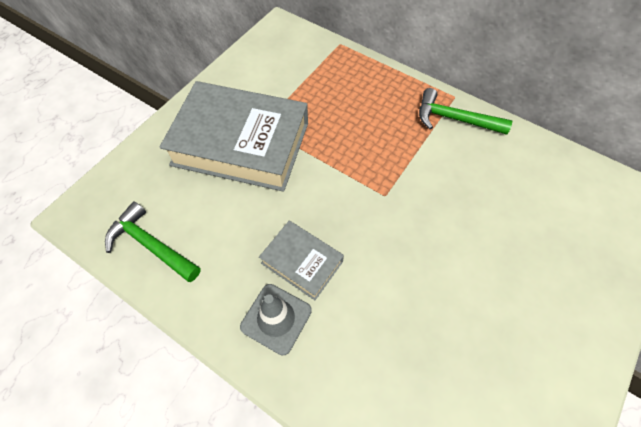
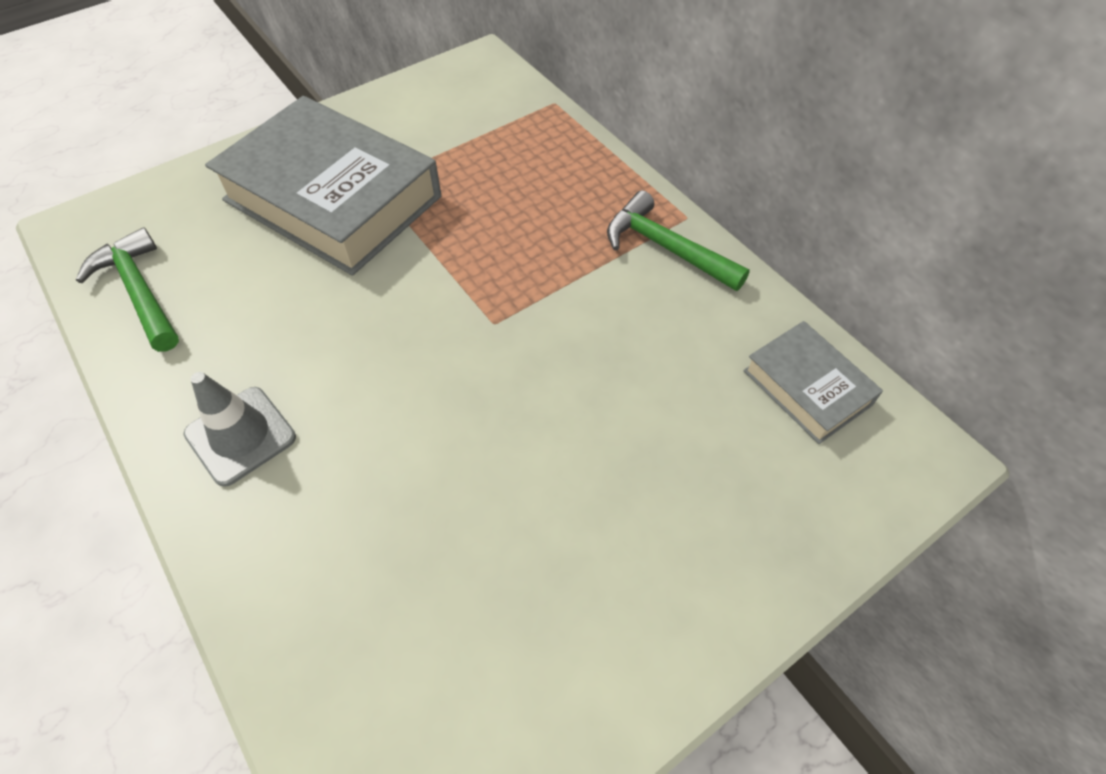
camera: 20 degrees right, 5 degrees down
(302, 262) = (320, 375): grey book -> grey book (807, 387)

